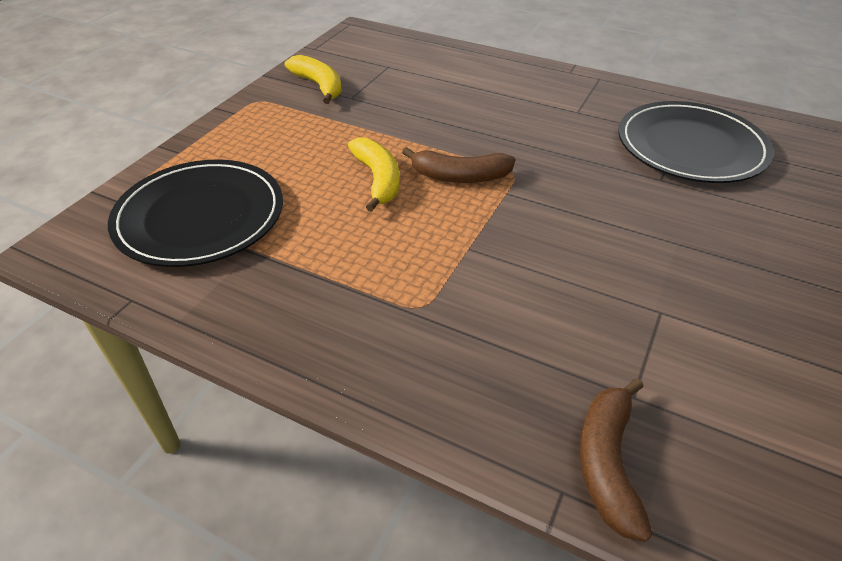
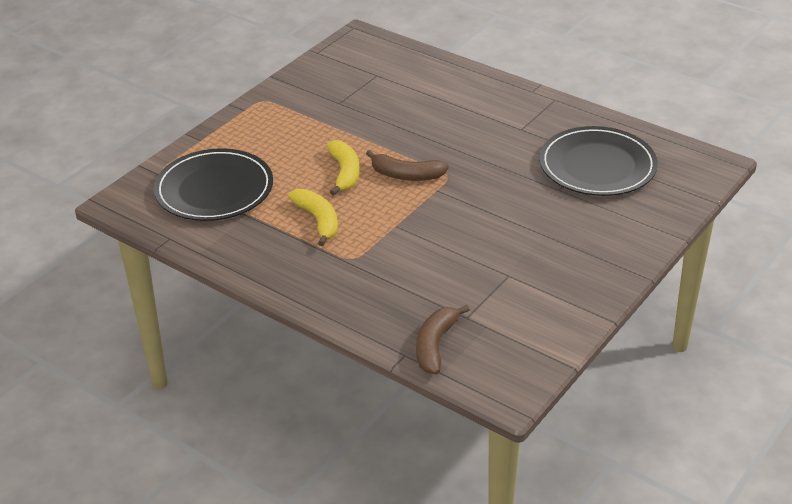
camera: 10 degrees right, 5 degrees down
(319, 86) = (315, 90): yellow banana -> yellow banana (318, 220)

